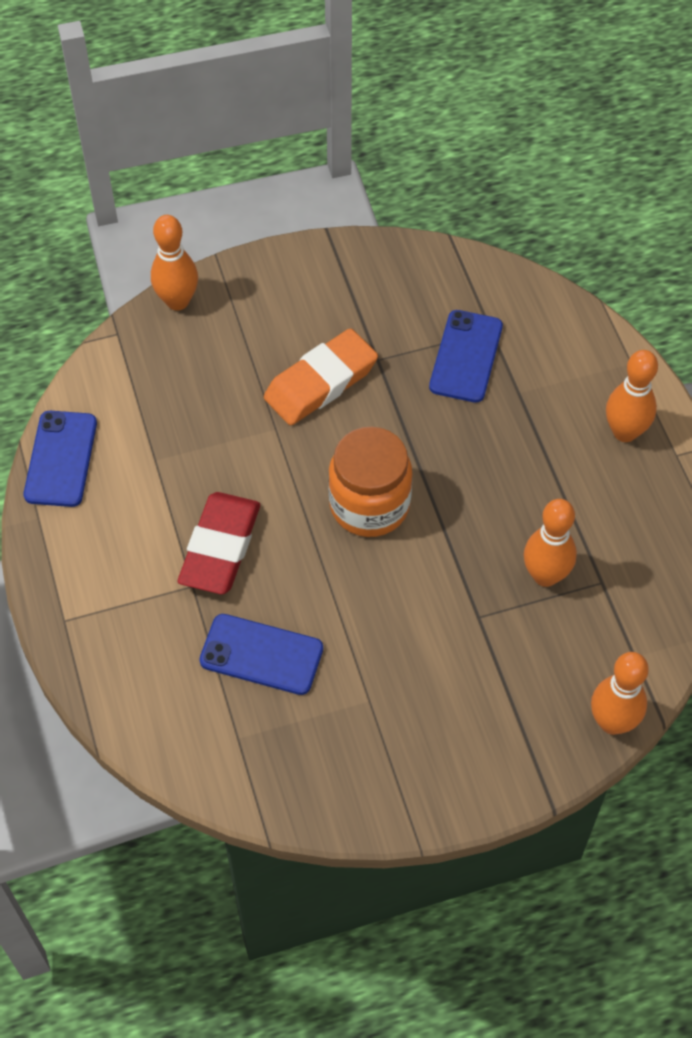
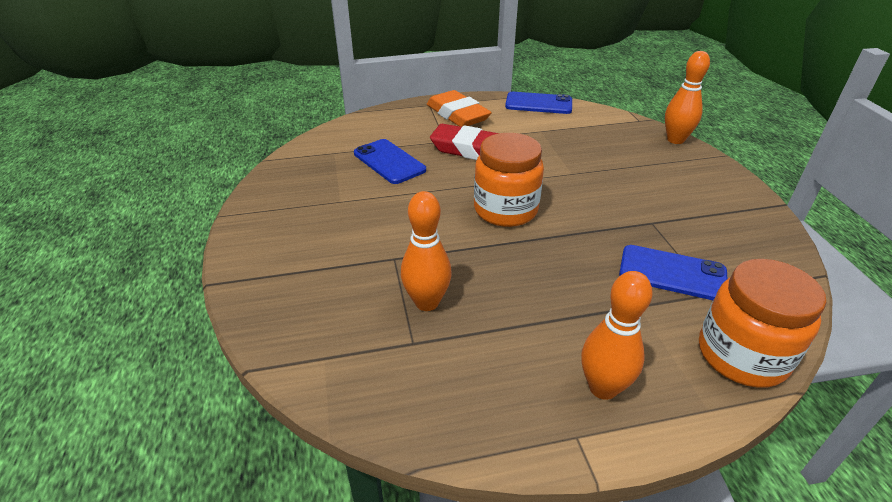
camera: 95 degrees right, 20 degrees down
(261, 654) = (389, 162): blue phone -> blue phone turned 60 degrees counterclockwise
(321, 382) = (619, 194): orange eraser -> orange eraser (457, 114)
(569, 327) = (741, 355): none -> orange jar
(612, 722) = (263, 331): orange bowling pin -> none

